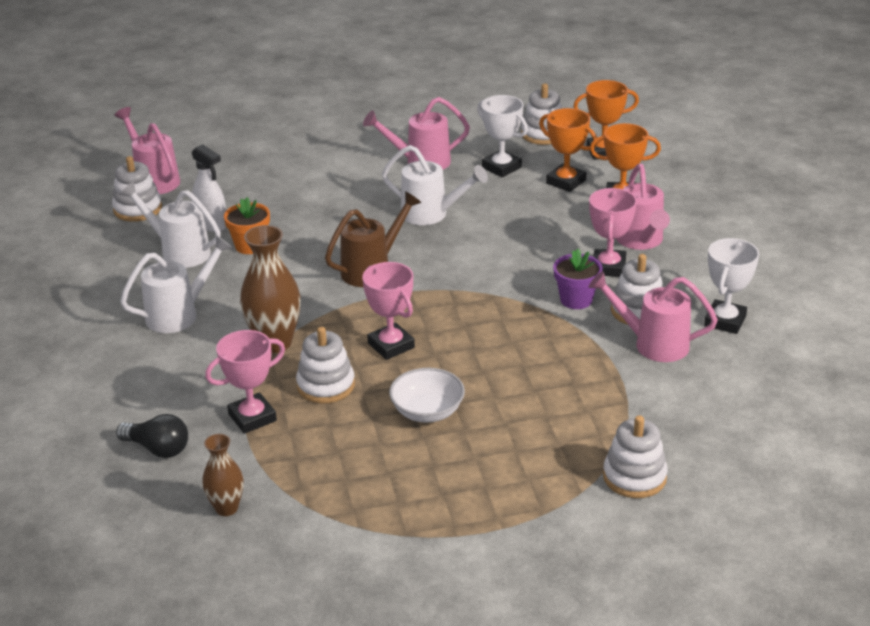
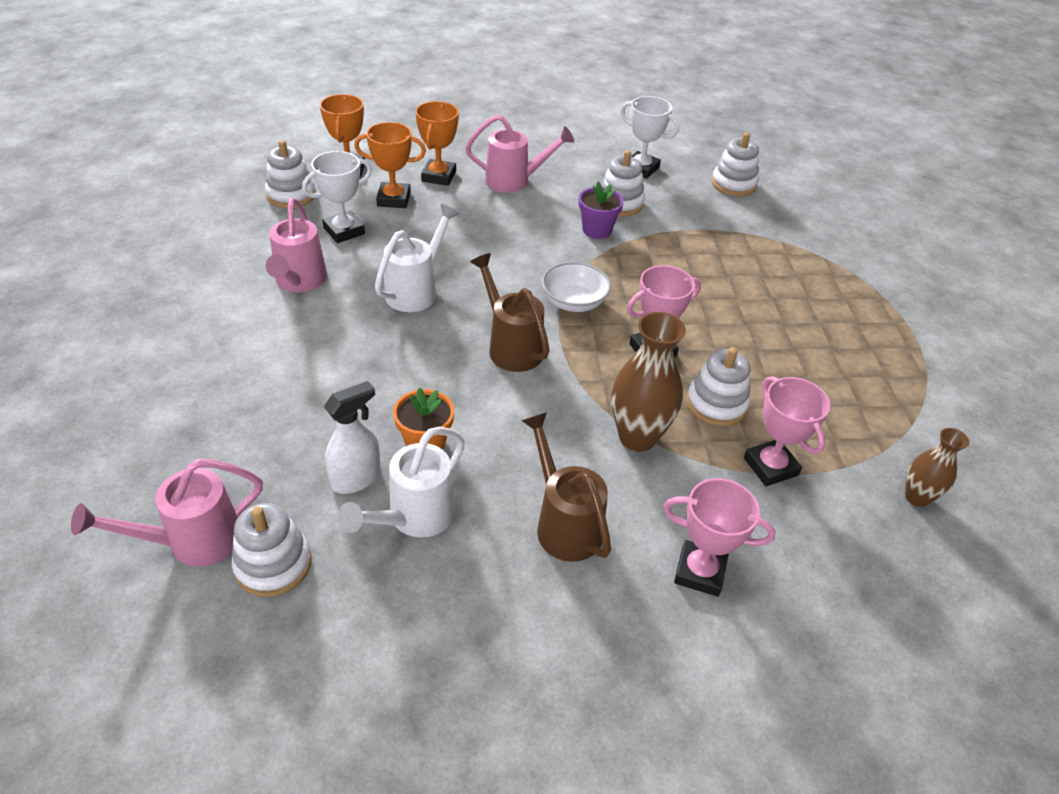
camera: 85 degrees left, 10 degrees up
(158, 449) = (829, 554): black light bulb -> none
(178, 314) = (564, 524): white watering can -> brown watering can
(427, 411) = (757, 340): white bowl -> white bowl (574, 302)
(566, 182) = (394, 199): orange trophy -> orange trophy turned 45 degrees clockwise
(608, 267) = (550, 204): pink trophy -> pink trophy (699, 572)
(634, 477) = (835, 247): white stacking toy -> white stacking toy (733, 184)
(653, 344) = (667, 205): pink watering can -> none

